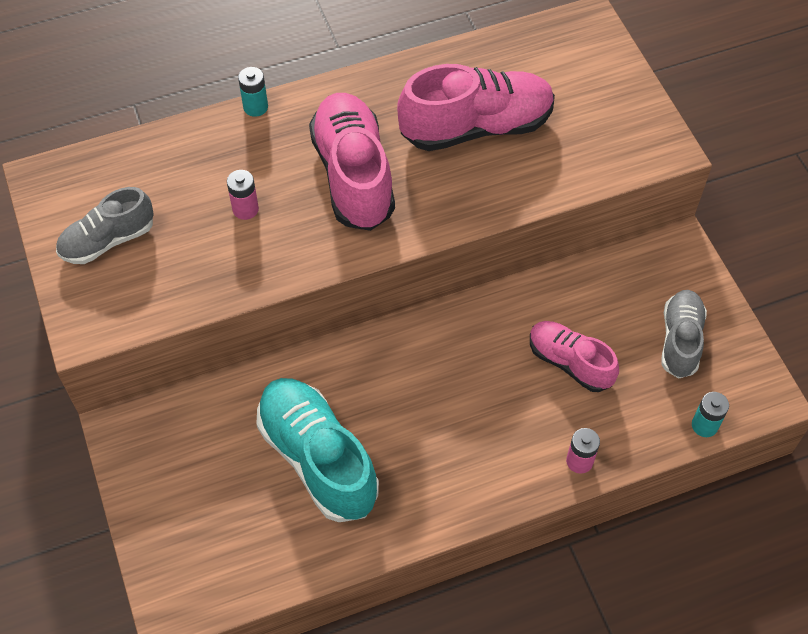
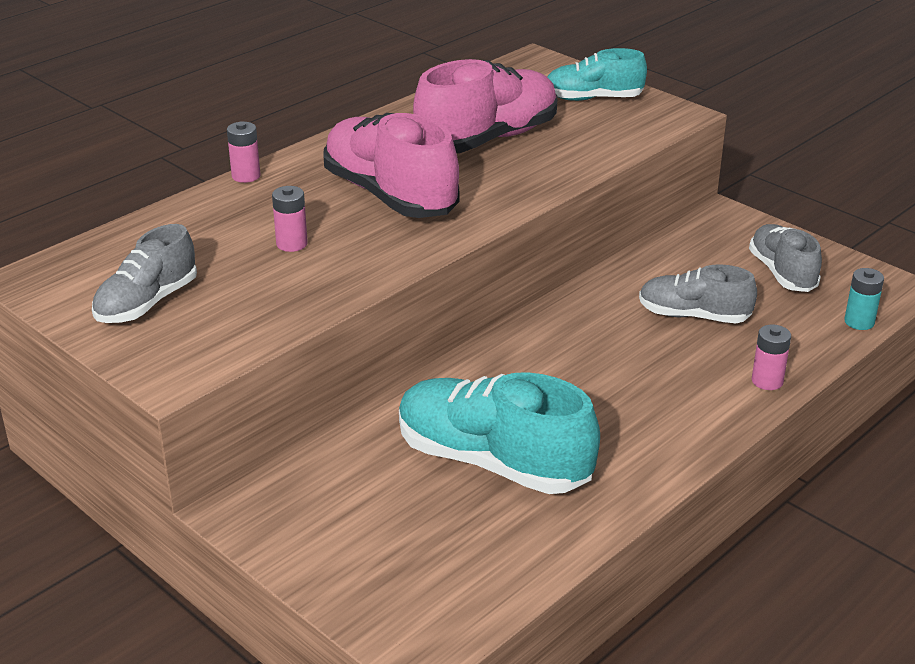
camera: 25 degrees left, 25 degrees down
(255, 107) = (246, 176): turquoise battery -> pink battery
(570, 362) = (693, 316): pink shoe -> grey shoe
(604, 100) = (593, 99): none -> turquoise shoe

